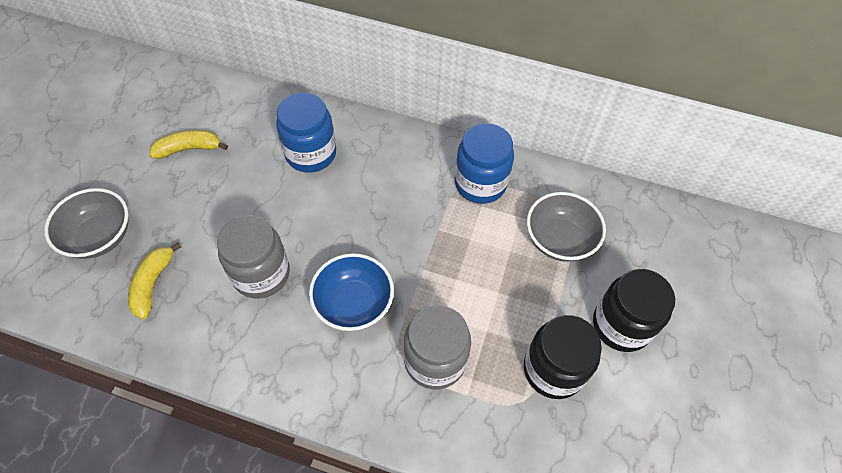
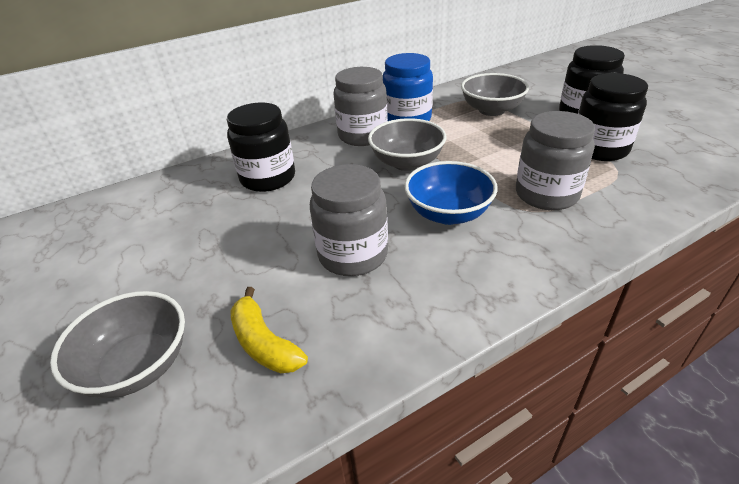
camera: 45 degrees left, 20 degrees down
(189, 149) = (145, 245): yellow banana -> none
(311, 153) = (268, 178): blue jar -> black jar
(405, 230) = (407, 162): none -> grey bowl
(423, 169) = (363, 136): none -> grey jar

